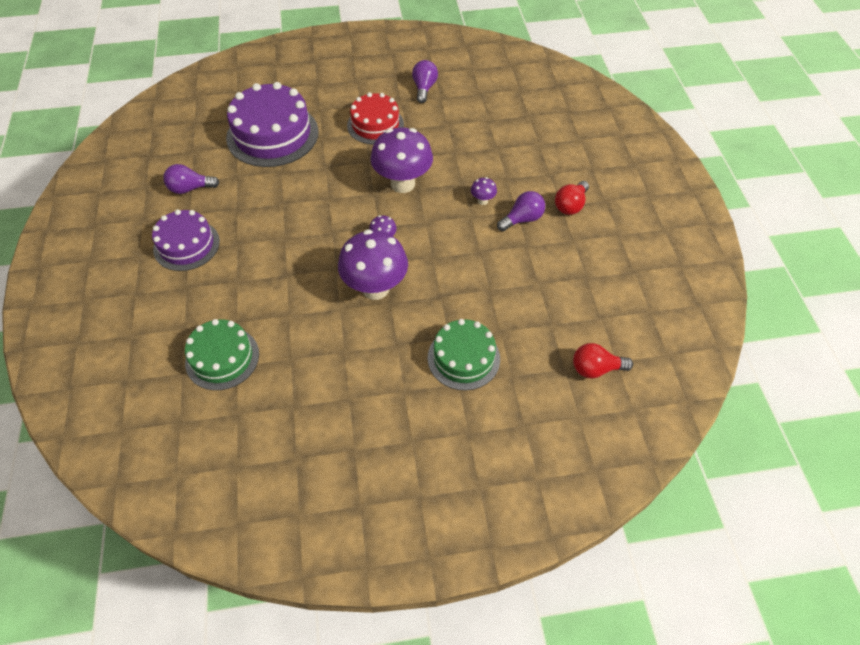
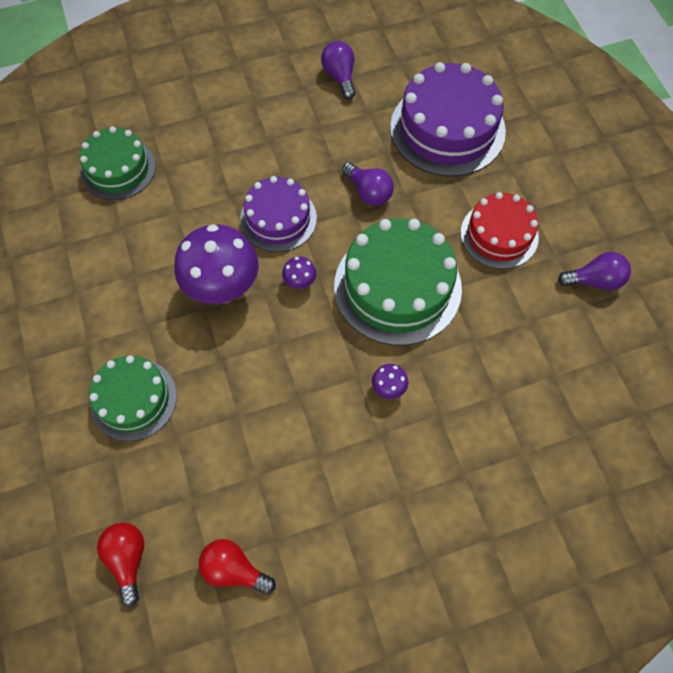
camera: 80 degrees right, 10 degrees up
(186, 245) = (258, 97): purple cake -> purple cake (278, 218)
(403, 184) = (397, 287): purple mushroom -> green cake
(522, 219) = (365, 444): purple light bulb -> purple light bulb (368, 192)
(570, 205) = (405, 509): red light bulb -> red light bulb (234, 569)

